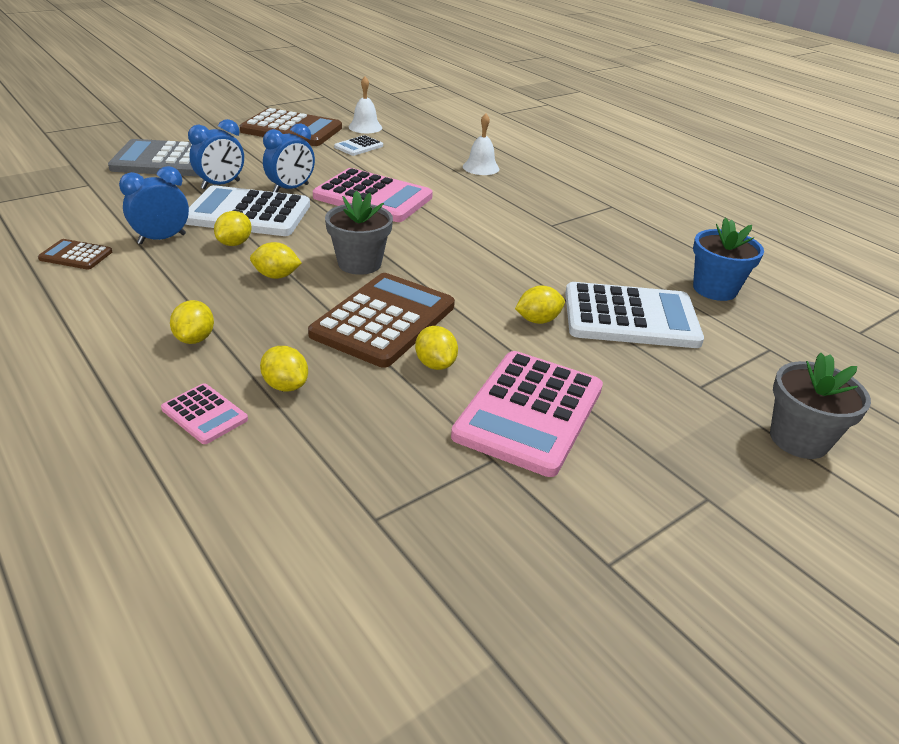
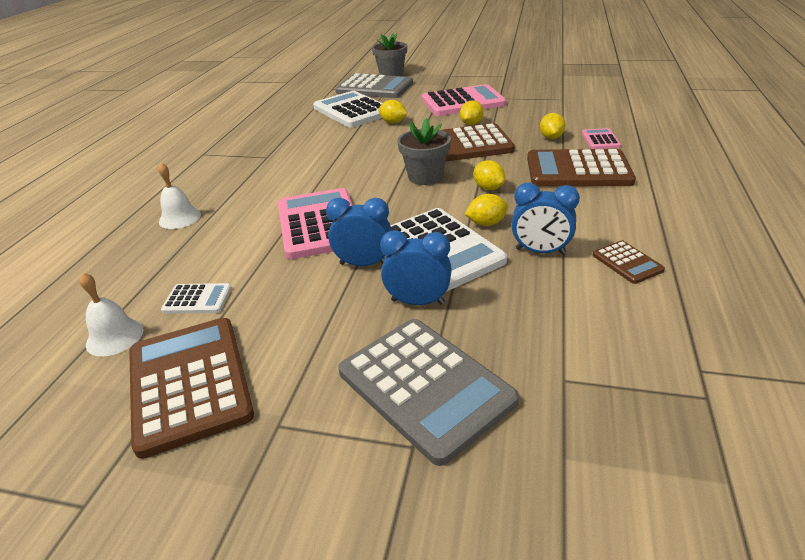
camera: 125 degrees left, 0 degrees up
(195, 338) = (578, 170): yellow lemon -> brown calculator
(714, 289) = (289, 107): blue flower pot -> none
(724, 382) = (374, 88): none -> grey calculator

